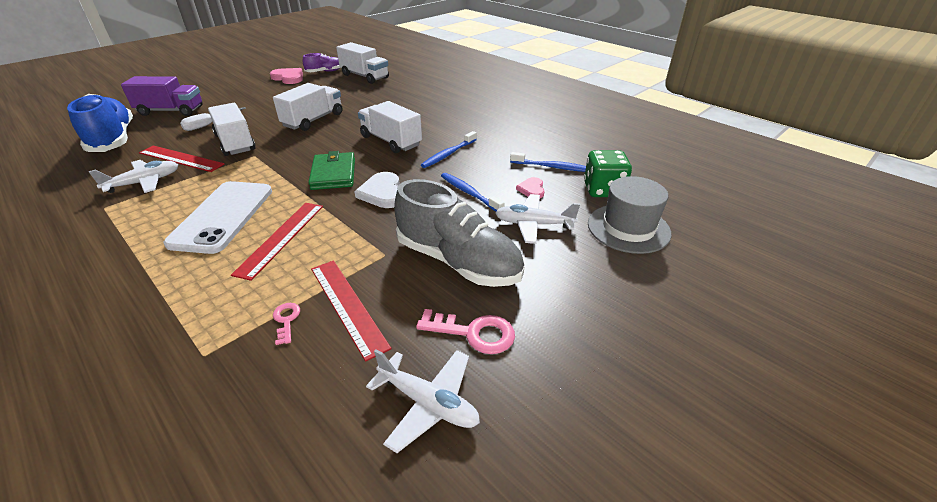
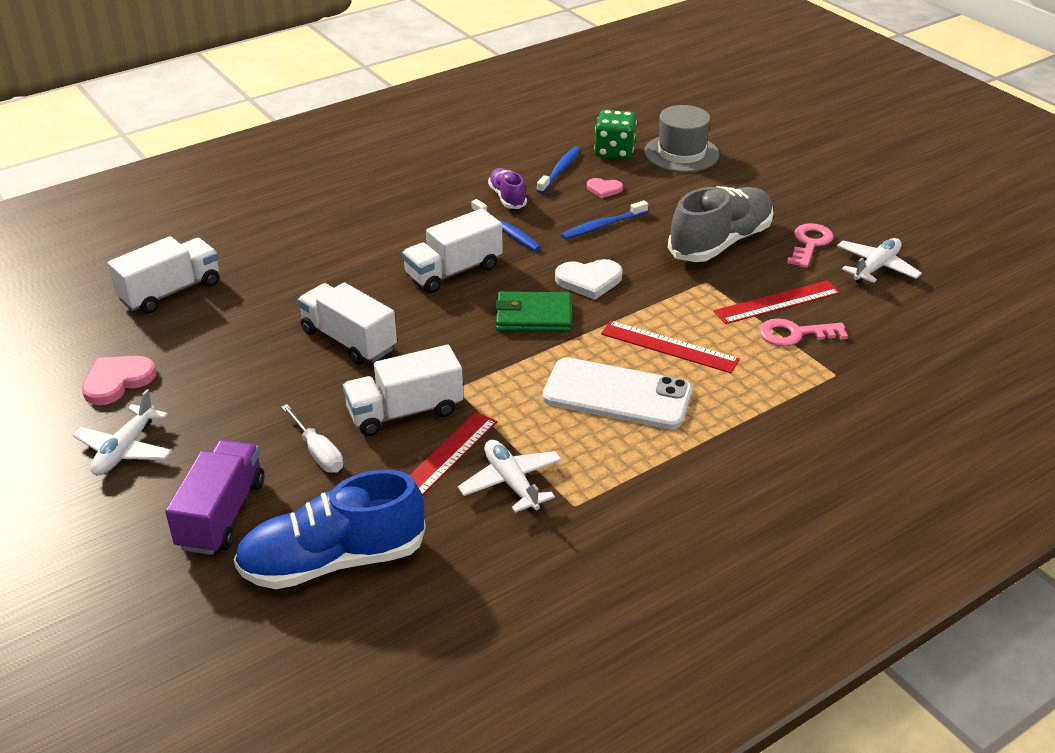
camera: 80 degrees left, 0 degrees up
(286, 320) = (794, 334): pink key -> pink key, size x1.76
(325, 72) = (111, 337): purple shoe -> purple shoe (507, 197)
(533, 224) = (668, 197): white plane -> white plane (125, 450)

